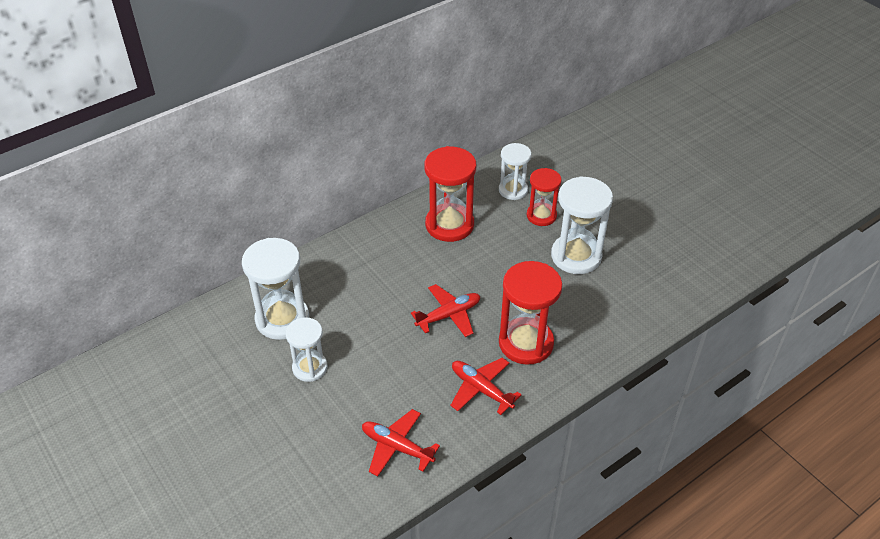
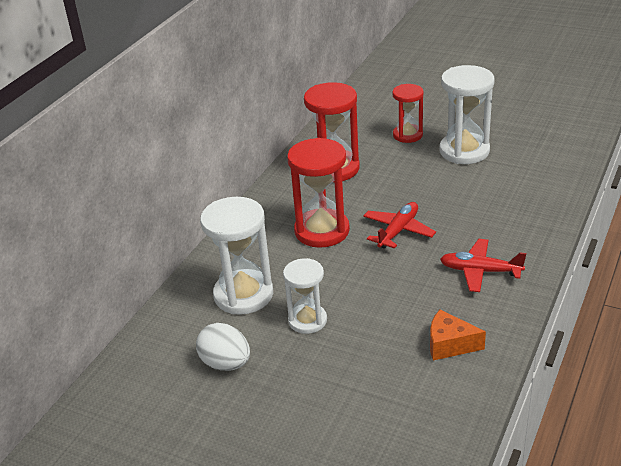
camera: 25 degrees left, 10 degrees down
(223, 376) = (226, 363): none -> white egg
(397, 447) = (449, 345): red plane -> orange cheese
(513, 190) = (366, 126): white hourglass -> none
(526, 343) = (484, 224): red hourglass -> red hourglass (322, 231)

